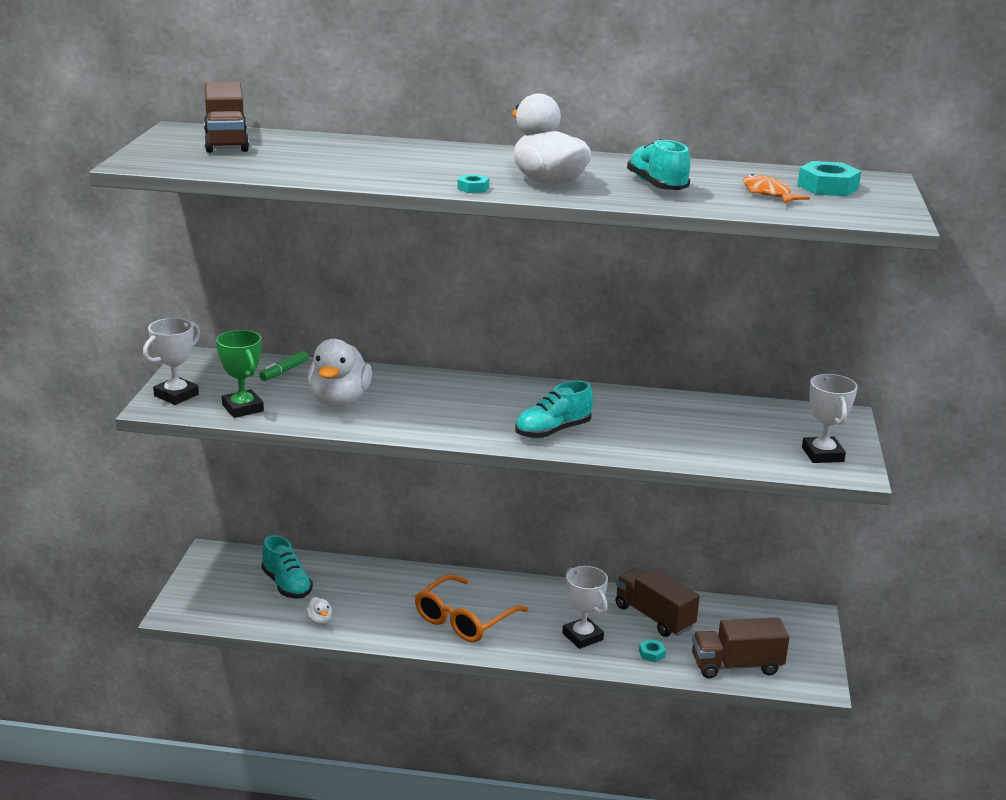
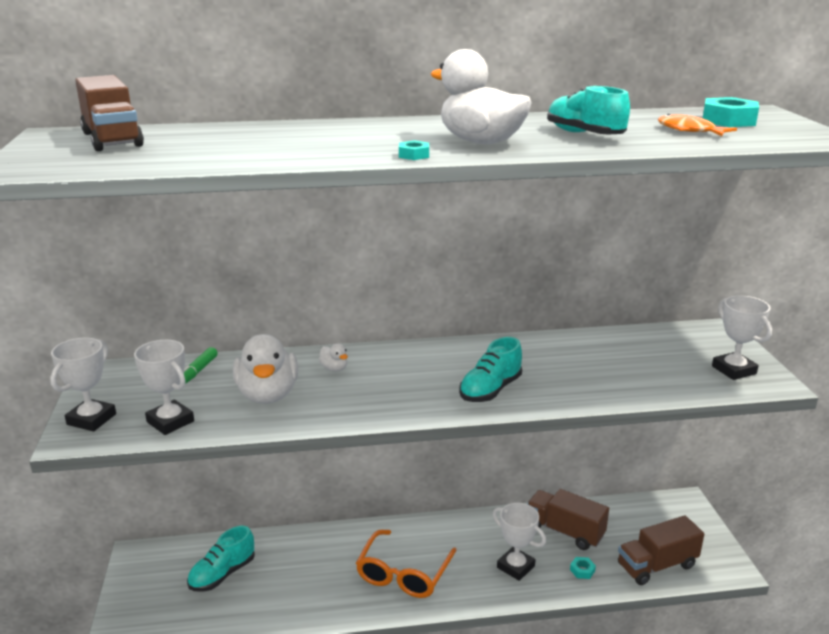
camera: 15 degrees left, 0 degrees up
(243, 408) = (170, 421): green trophy -> white trophy
(287, 585) = (222, 574): turquoise shoe -> turquoise shoe turned 90 degrees clockwise
(319, 621) = (268, 608): white duck -> white duck (334, 368)

